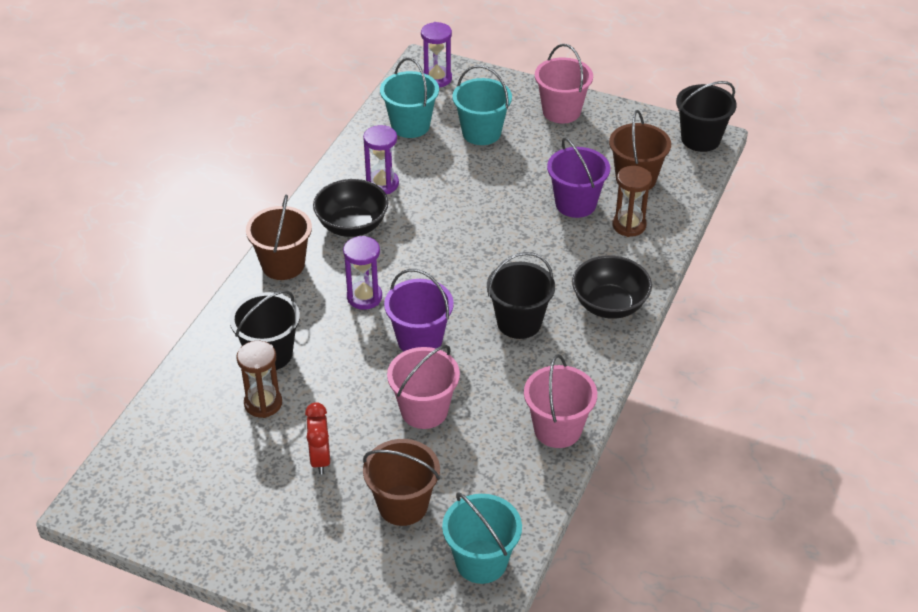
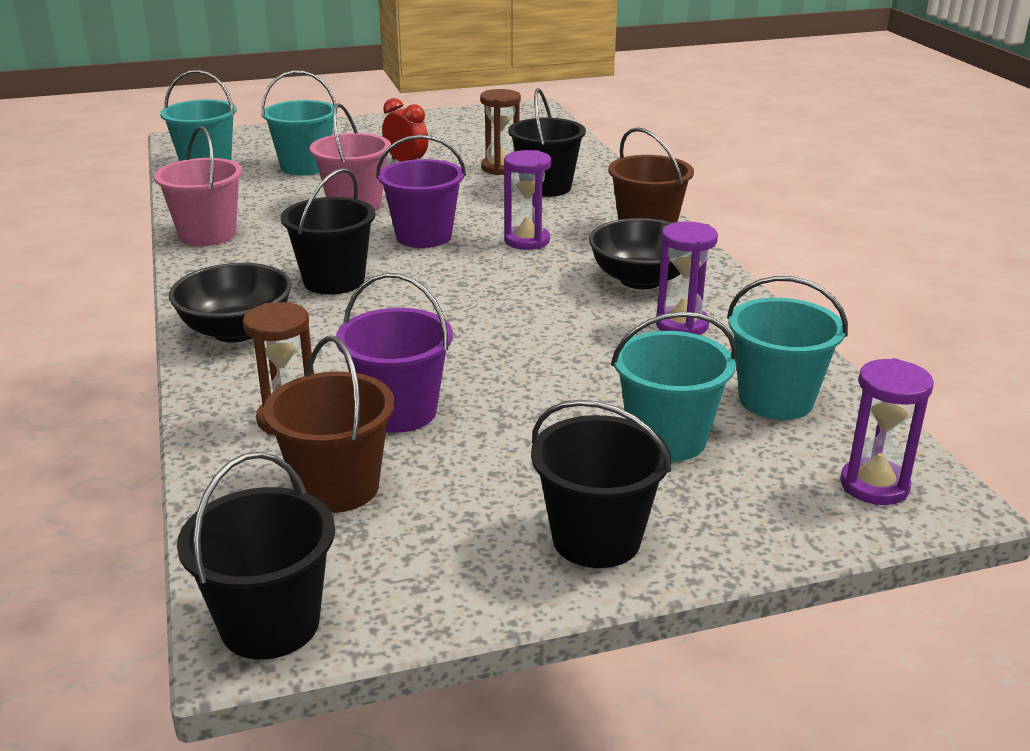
camera: 140 degrees right, 15 degrees down
(403, 505) = (305, 166): brown bucket -> turquoise bucket
(561, 111) = (596, 539): pink bucket -> black bucket

